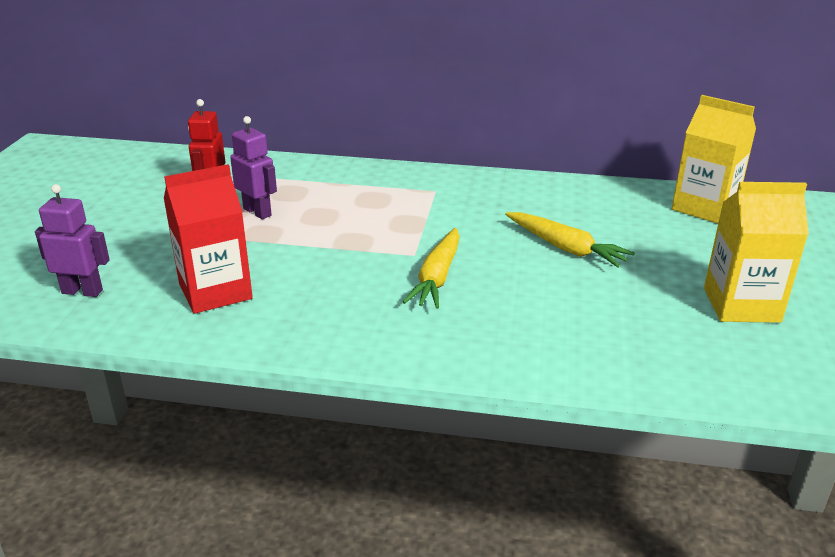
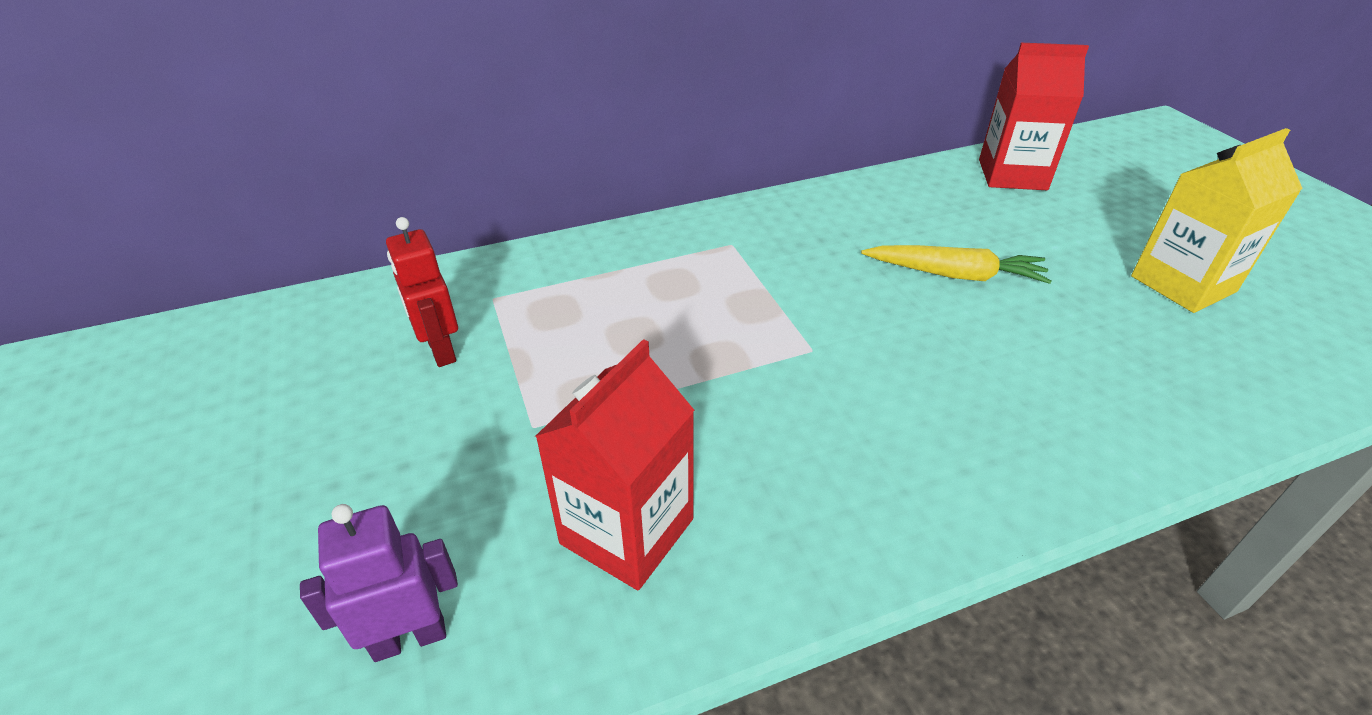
camera: 30 degrees left, 10 degrees up
(257, 212) = (543, 360): purple robot -> none
(437, 277) = (876, 374): yellow carrot -> none
(704, 207) = (1012, 175): yellow carton -> red carton

